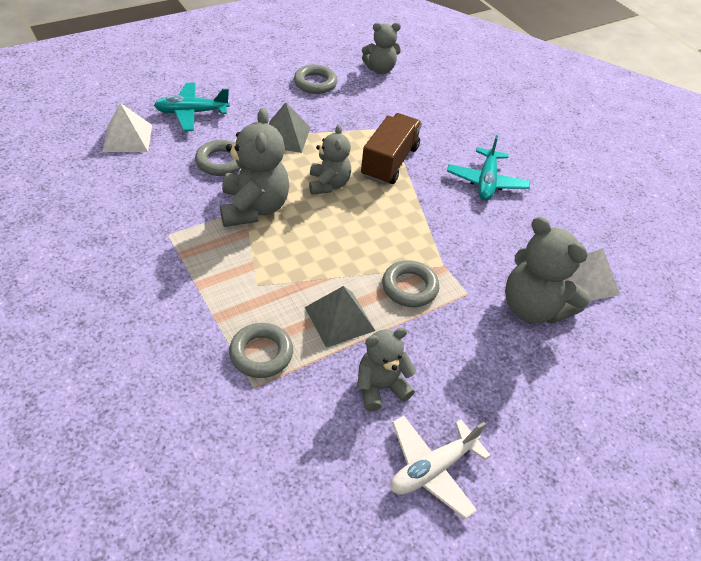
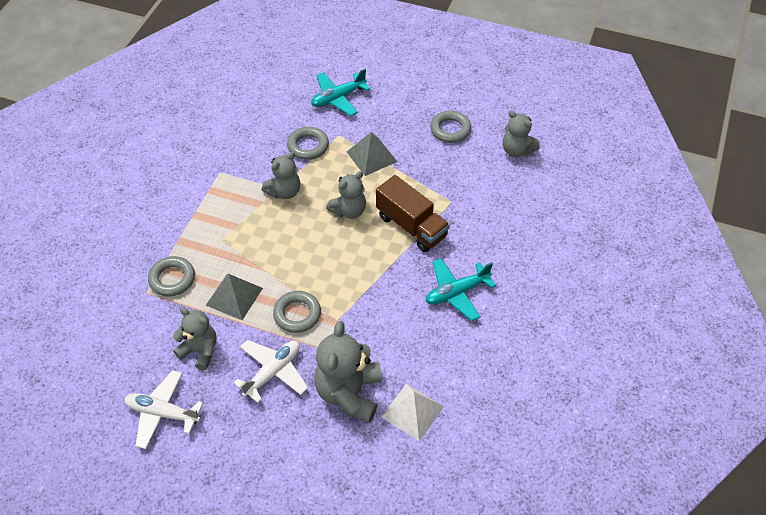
camera: 55 degrees right, 5 degrees up
(127, 138) = (279, 91): white pyramid -> none
(191, 113) = (338, 98): turquoise plane -> turquoise plane turned 75 degrees counterclockwise
(254, 208) = (284, 192): grey teddy bear -> grey teddy bear, size x0.64
(389, 162) = (411, 226): brown truck -> brown truck turned 60 degrees clockwise
(461, 345) = (273, 372): none -> white plane

